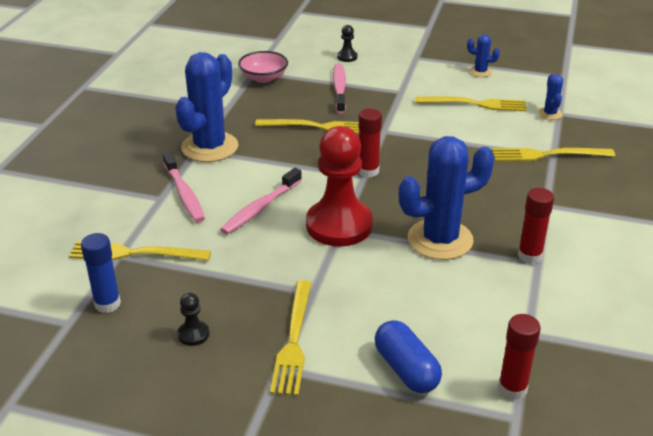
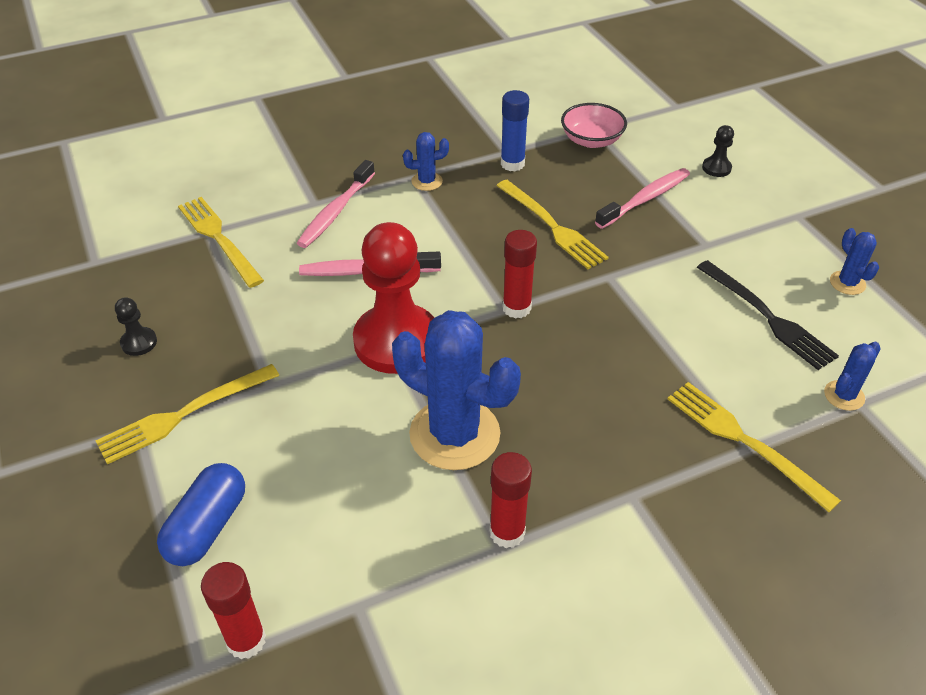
camera: 50 degrees right, 10 degrees up
(107, 304) = (136, 267): blue glue stick -> blue glue stick (512, 164)
(210, 147) = (427, 181): blue cactus -> blue cactus, size x0.45
(475, 104) = (767, 317): yellow fork -> black fork

